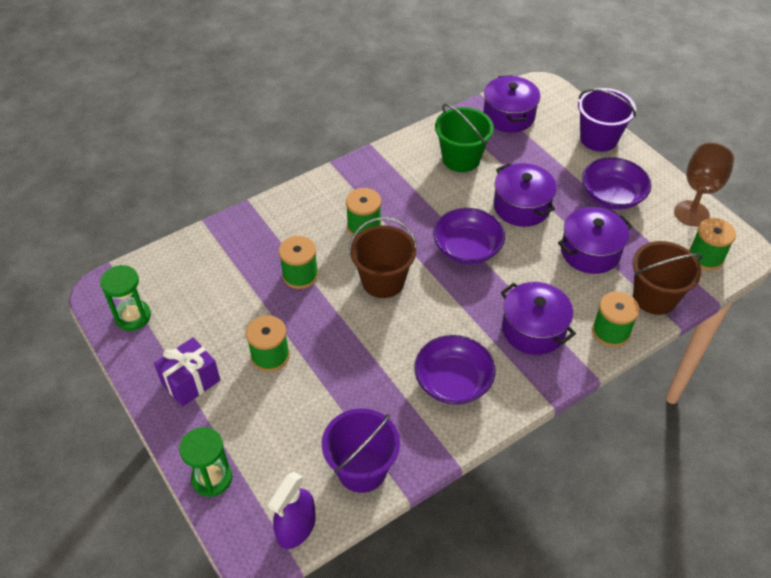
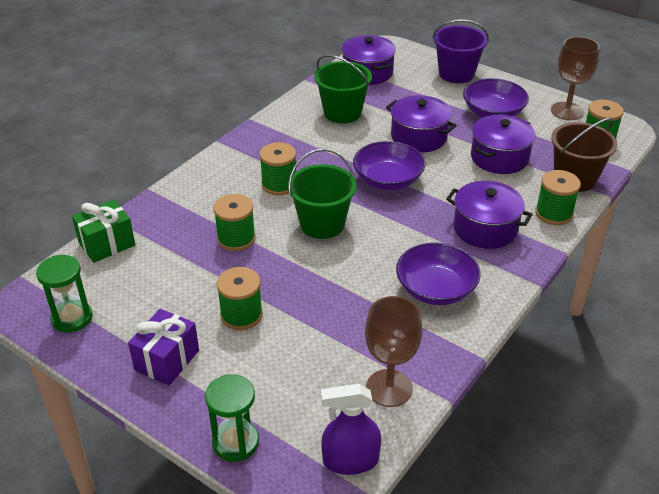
camera: 20 degrees left, 10 degrees down
(189, 249) = (107, 244): none -> green gift
(296, 527) = (350, 460): purple spray bottle -> purple spray bottle turned 75 degrees clockwise
(362, 469) = (389, 388): purple bucket -> brown goblet
(383, 281) = (322, 224): brown bucket -> green bucket

